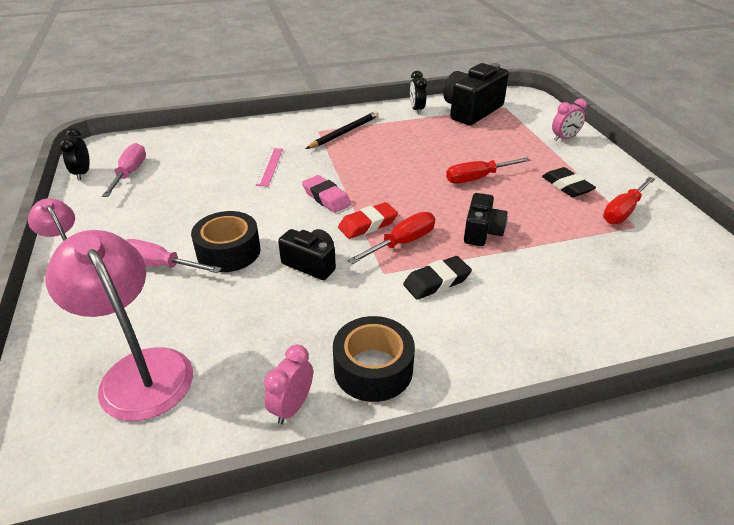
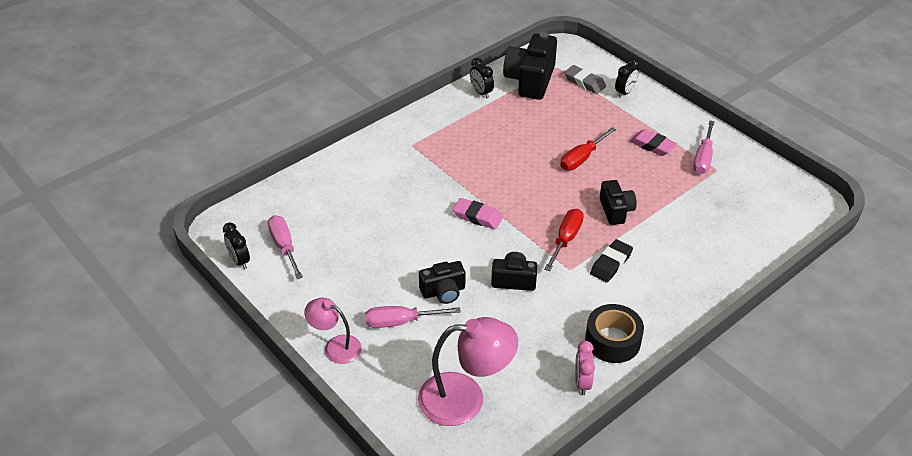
camera: 25 degrees left, 5 degrees up
(139, 370) = (465, 398): pink lamp -> pink lamp turned 150 degrees clockwise
(228, 251) = (443, 291): black tape -> black camera
(270, 166) = (403, 199): pink ruler -> none
(344, 132) = (437, 140): black pencil -> none
(368, 225) = (529, 232): red eraser -> none
(525, 123) = (584, 82): none -> grey eraser
(564, 138) = (625, 92): pink clock -> black clock
(566, 186) = (652, 146): black eraser -> pink eraser
(623, 211) = (703, 158): red screwdriver -> pink screwdriver

